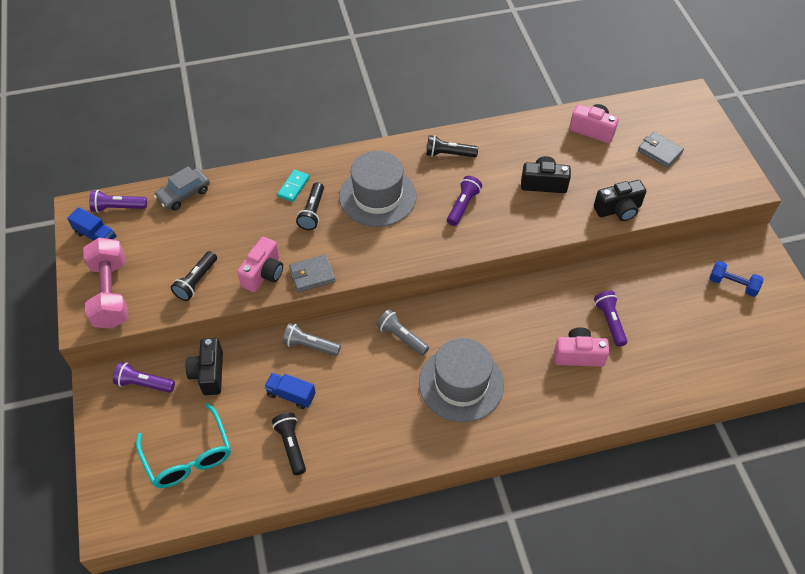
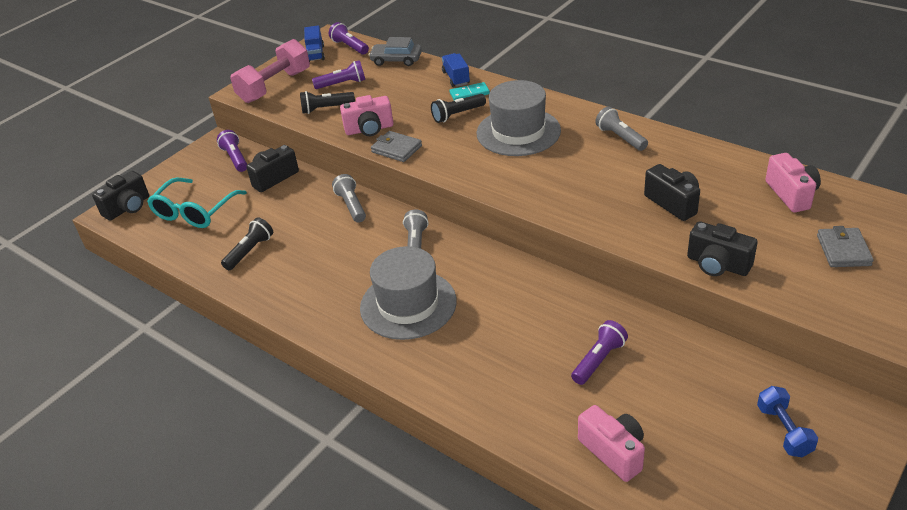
camera: 55 degrees right, 15 degrees down
(118, 505) = (128, 208): none -> black camera
(291, 395) = (295, 224): blue truck -> blue truck (456, 78)
(449, 154) = (620, 137): black flashlight -> grey flashlight
(463, 206) = (575, 176): purple flashlight -> purple flashlight (342, 84)
(578, 355) = (530, 360): pink camera -> pink camera (613, 452)

